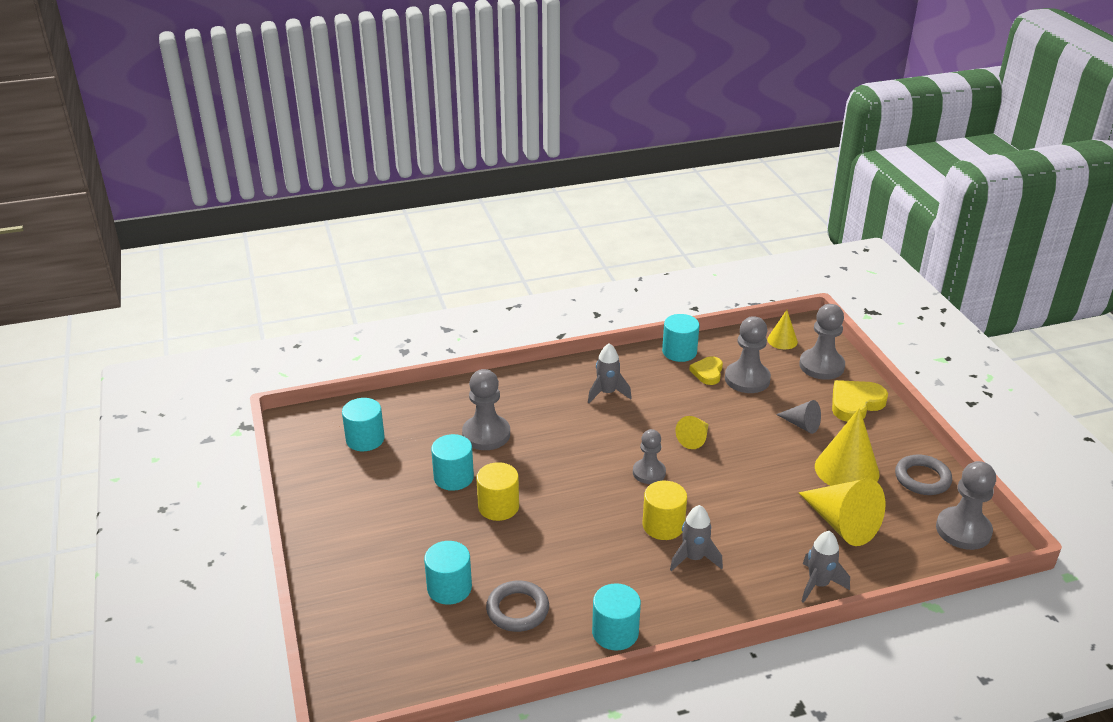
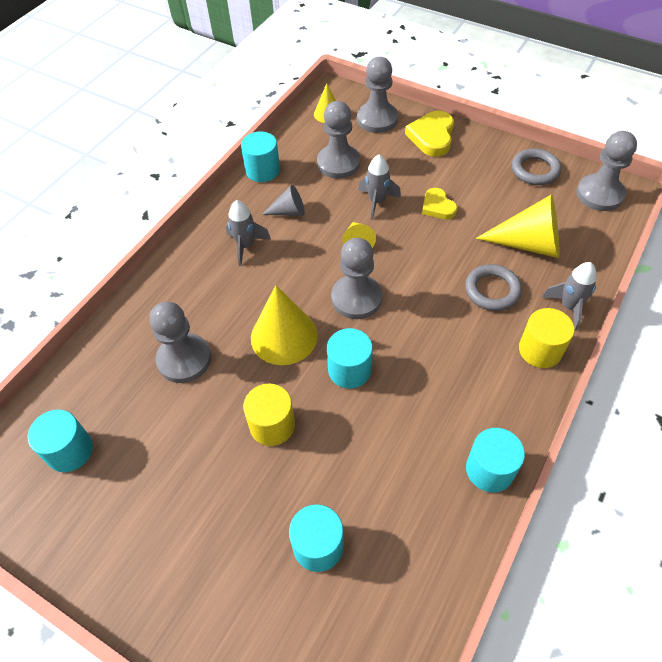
camera: 40 degrees left, 20 degrees up
(453, 477) = (200, 426): turquoise cylinder -> turquoise cylinder (349, 370)
(517, 610) = (396, 516): grey ring -> grey ring (492, 290)
(649, 472) = (356, 298): grey pawn -> grey pawn, size x1.52
(663, 525) = (418, 339): yellow cylinder -> yellow cylinder (540, 350)
(694, 558) = (470, 352): grey rocket -> grey rocket (377, 202)
(707, 372) = (304, 176): yellow heart -> yellow heart (438, 206)
(801, 425) = (416, 178): grey cone -> grey cone (289, 212)
(846, 470) = (484, 196): yellow cone -> yellow cone (284, 336)

